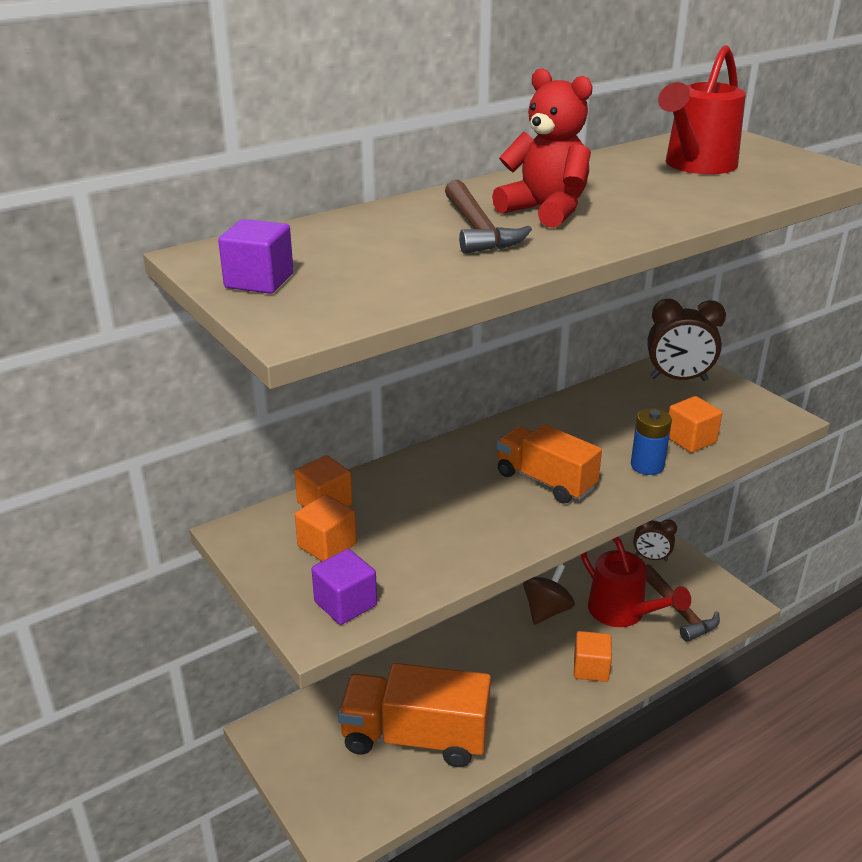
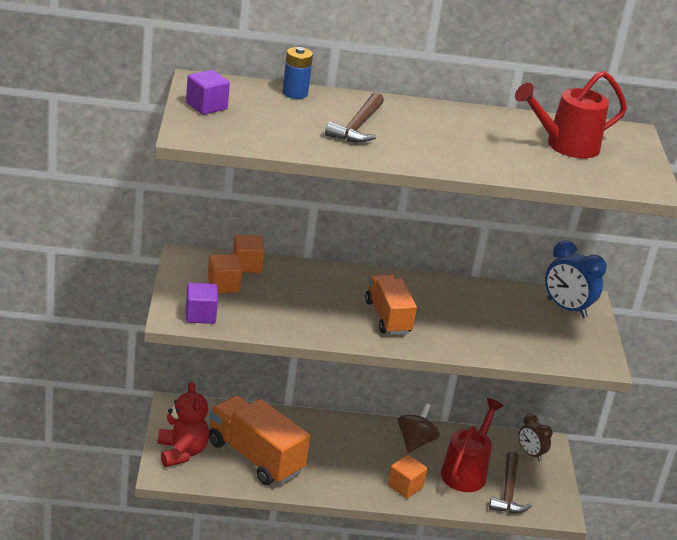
camera: 30 degrees right, 0 degrees up
(545, 211) = (414, 132): red teddy bear -> red teddy bear (182, 452)
(546, 611) = (415, 442): brown spinning top -> brown spinning top turned 45 degrees counterclockwise
(623, 613) = (466, 471): red watering can -> red watering can turned 150 degrees counterclockwise
(647, 466) = (463, 341): blue battery -> blue battery (295, 93)
(678, 379) = (566, 308): brown clock -> blue clock
(690, 439) = (515, 343): orange cube -> none

